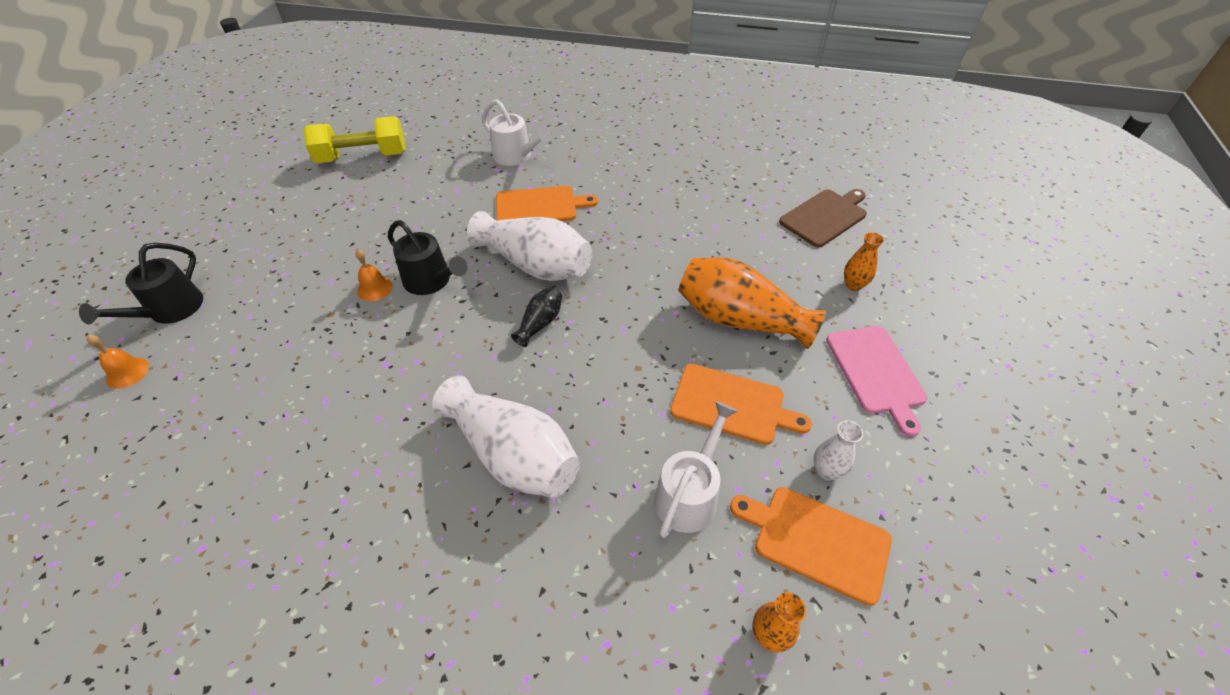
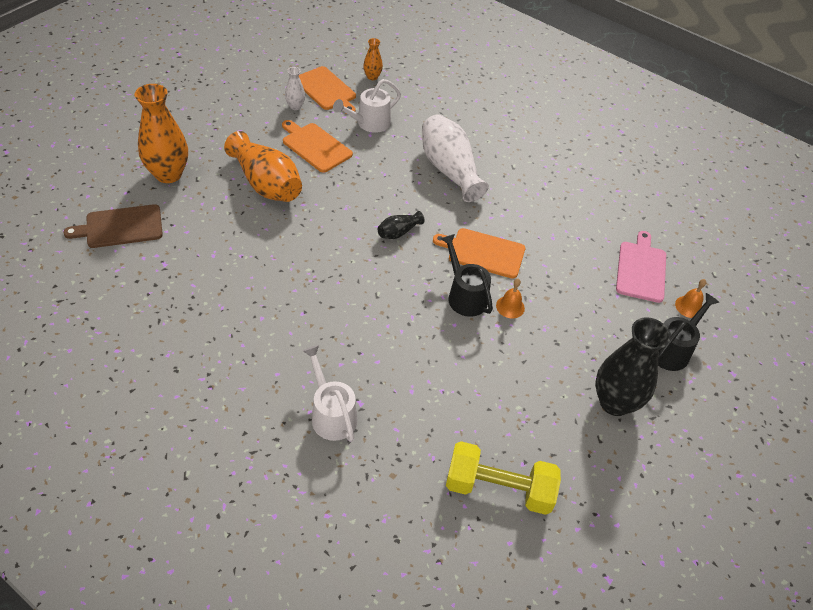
camera: 160 degrees left, 0 degrees up
(252, 240) = (614, 402): none -> black vase
(536, 265) = (378, 277): white vase -> none
(539, 206) = (343, 335): orange cutting board -> orange cutting board (483, 252)
(853, 285) = (168, 174): orange vase -> orange vase, size x2.11
(876, 372) = (219, 129): pink cutting board -> pink cutting board (641, 269)

